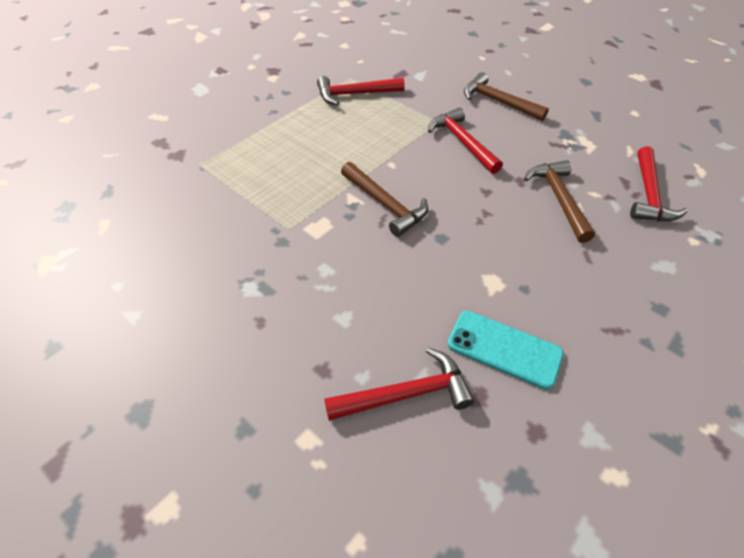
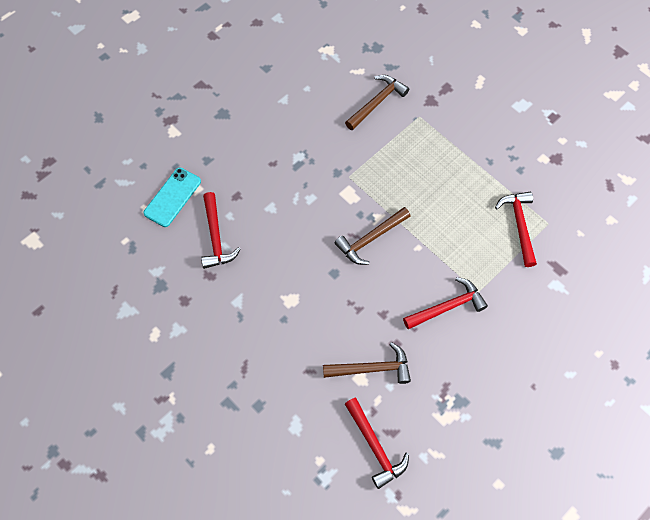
camera: 95 degrees right, 15 degrees up
(498, 102) = (512, 351): brown hammer -> brown hammer (377, 102)
(504, 349) = (238, 295): turquoise phone -> turquoise phone (172, 197)
(648, 194) = (375, 446): red hammer -> red hammer turned 135 degrees counterclockwise

